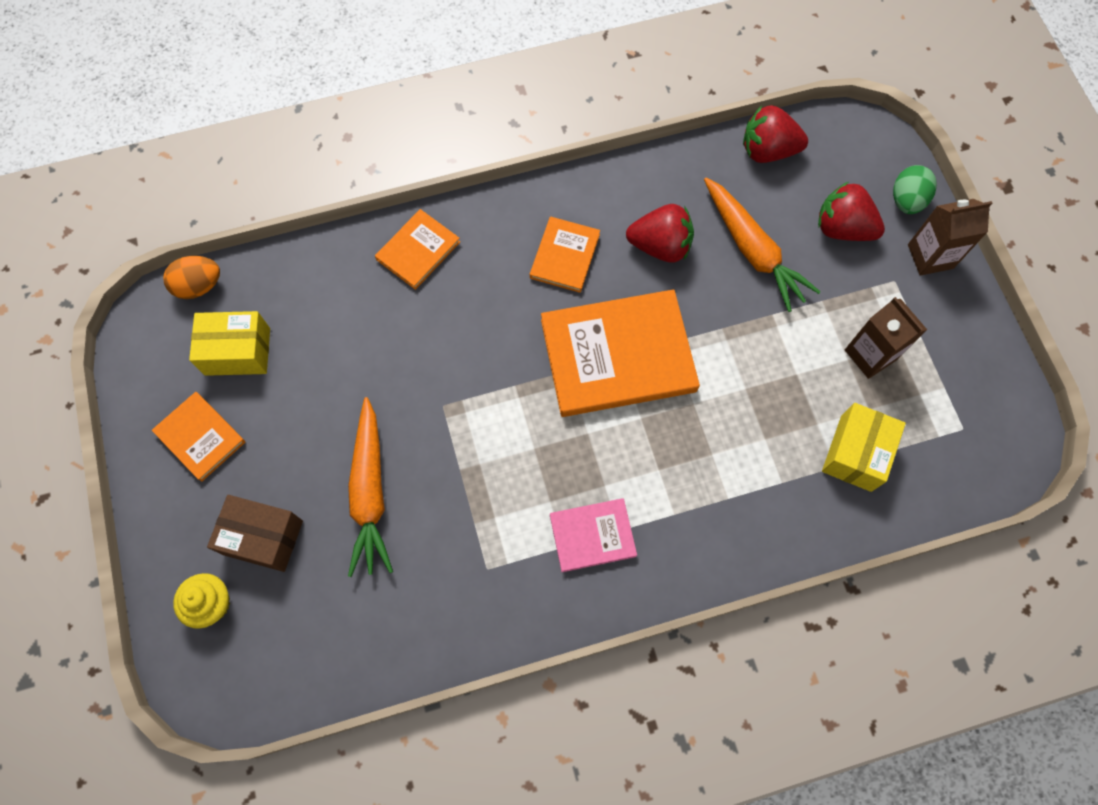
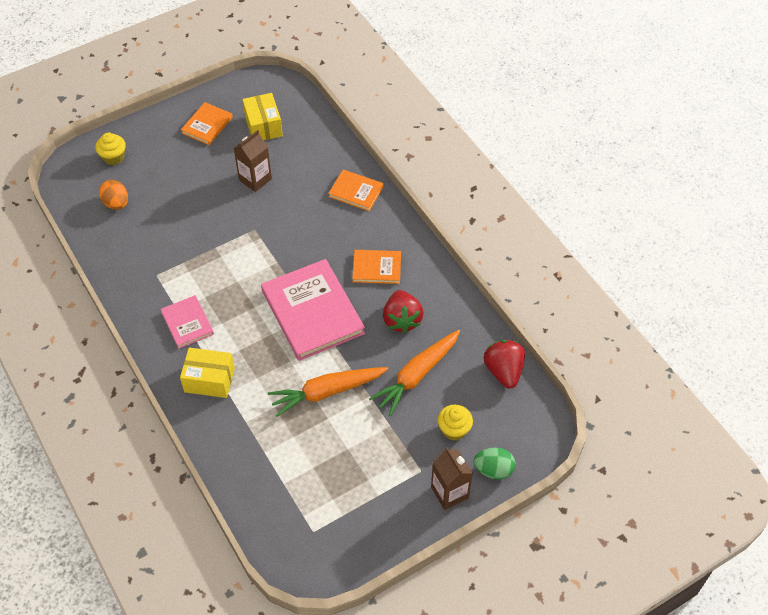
camera: 75 degrees right, 15 degrees down
(199, 286) = (300, 97): orange egg -> orange egg (116, 203)
(263, 537) = (155, 168): brown box -> none
(370, 492) = (191, 209): orange carrot -> orange carrot (327, 392)
(618, 355) = (312, 312): orange book -> pink book
(842, 228) = (454, 430): red strawberry -> yellow cupcake
(855, 453) = (277, 463): yellow box -> yellow box (209, 380)
(870, 355) = (355, 462): brown carton -> brown carton (255, 179)

